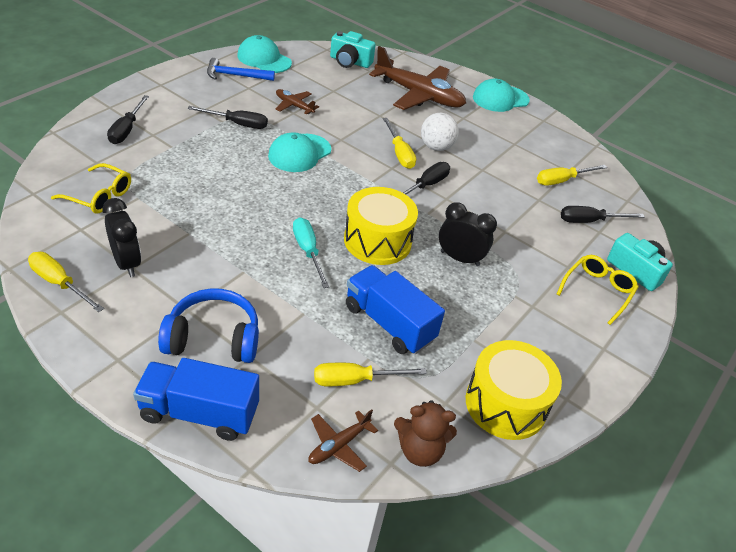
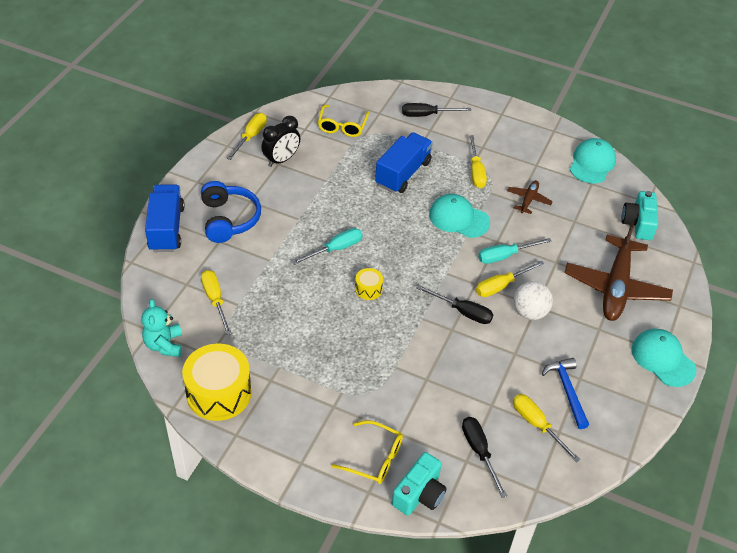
camera: 80 degrees right, 5 degrees up
(235, 75) = (549, 152): blue hammer -> blue hammer (567, 391)
(237, 124) = (476, 171): black screwdriver -> yellow screwdriver
(338, 445) = (158, 301): brown plane -> none
(362, 140) = (505, 256): none -> turquoise screwdriver
(377, 241) = (368, 289): yellow drum -> yellow drum, size x0.46
(389, 323) = (277, 310): blue truck -> blue truck (403, 173)
(420, 450) = (164, 345): brown teddy bear -> turquoise teddy bear
(459, 258) = (372, 348): black clock -> none

